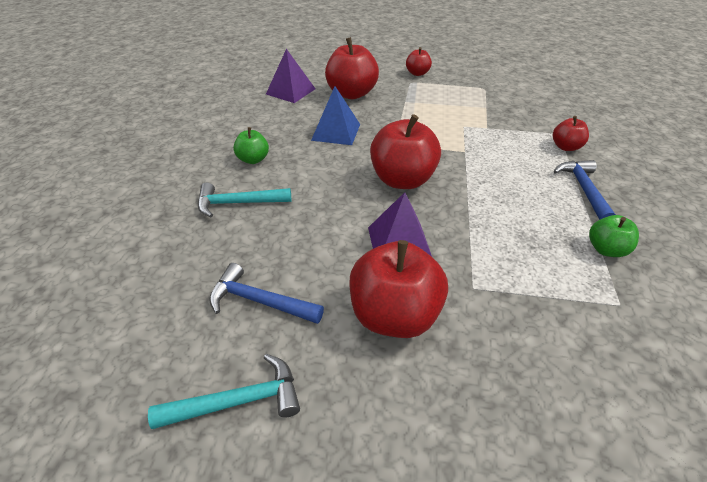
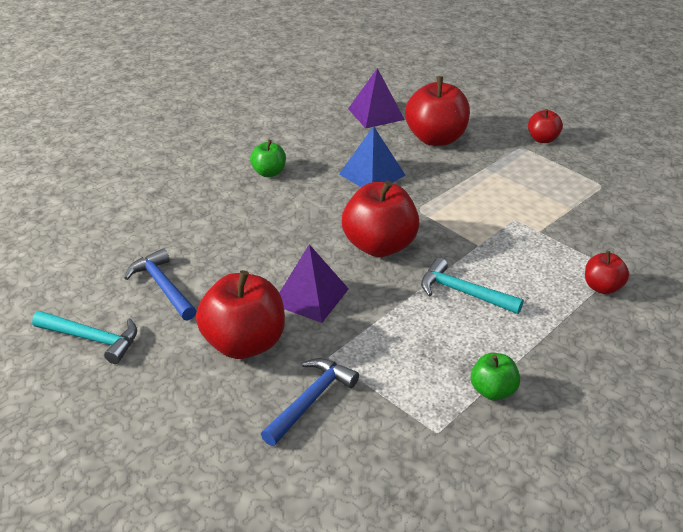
camera: 35 degrees right, 5 degrees down
(238, 203) = (219, 206): turquoise hammer -> turquoise hammer (463, 292)
(583, 189) = (554, 334): blue hammer -> blue hammer (311, 400)

